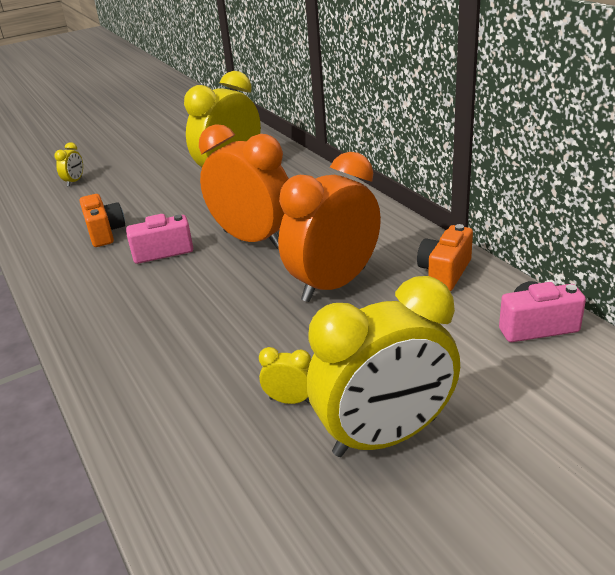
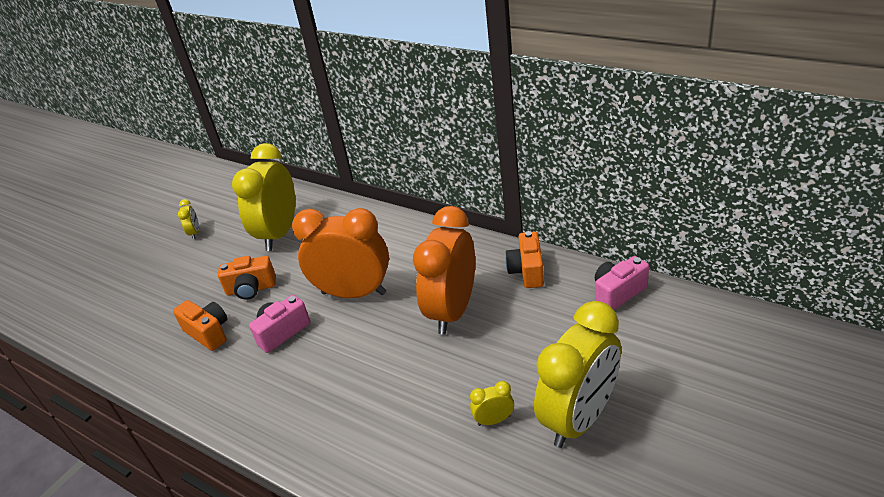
camera: 25 degrees left, 5 degrees up
(74, 181) = (125, 290): yellow clock -> yellow clock (195, 233)
(169, 209) = (251, 289): none -> orange camera

